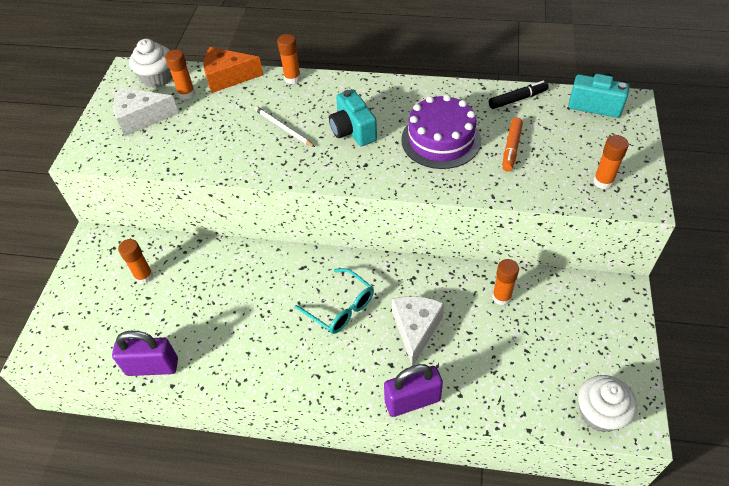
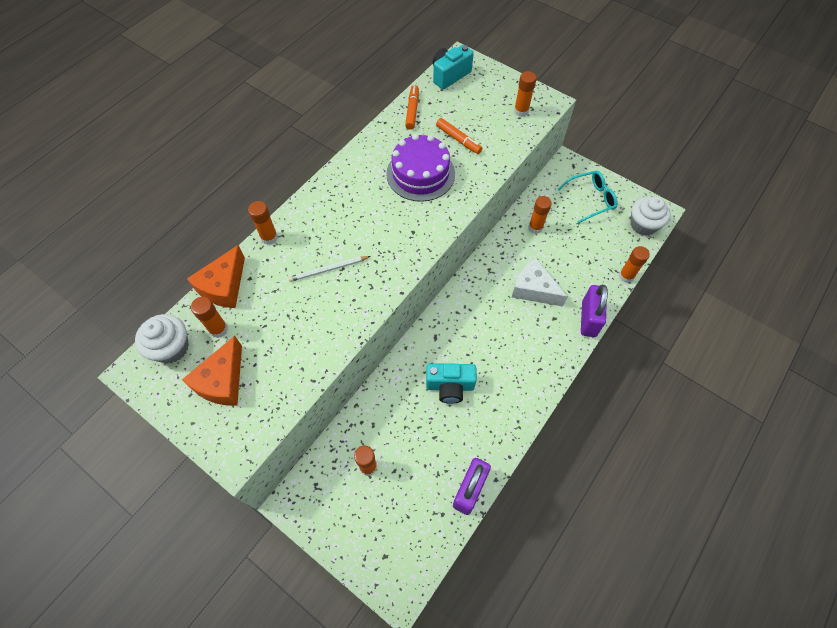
camera: 65 degrees left, 10 degrees up
(141, 118) = (222, 381): white cheese -> orange cheese
(341, 308) = (489, 328): turquoise glasses -> turquoise glasses (591, 199)
(353, 131) = (369, 223): turquoise camera -> turquoise camera (450, 386)
(502, 421) = (626, 276): none -> orange glue stick
(517, 99) = (412, 110): black marker -> orange marker

